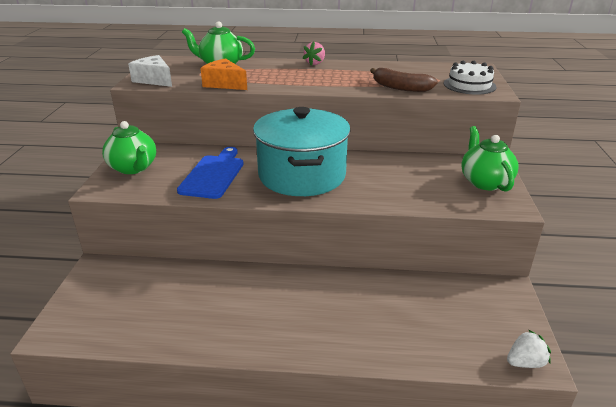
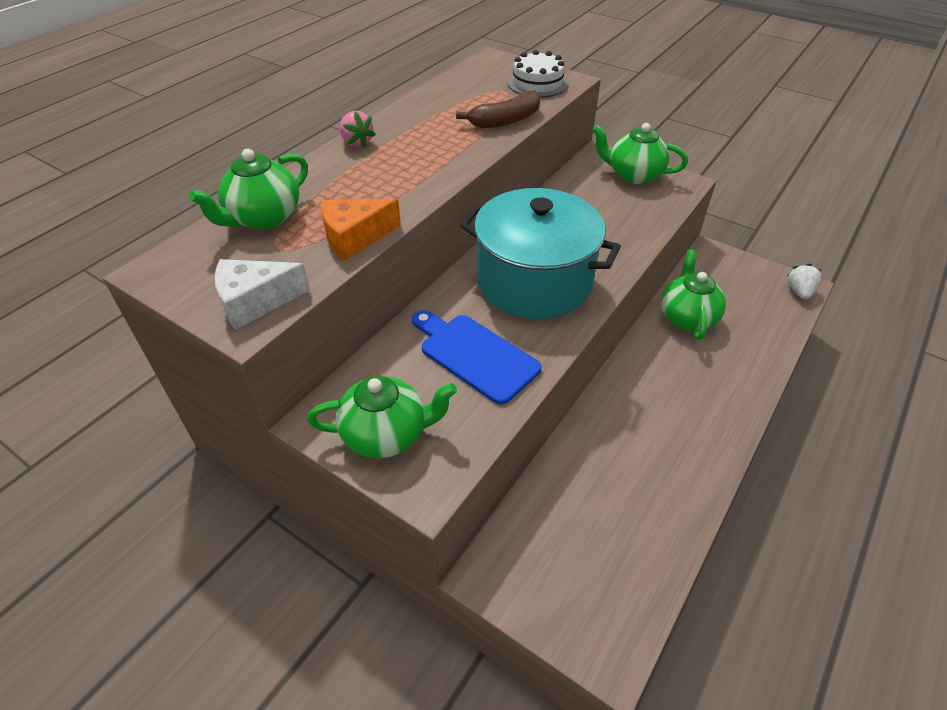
camera: 60 degrees left, 15 degrees up
(401, 294) = (687, 317): none -> green teapot

